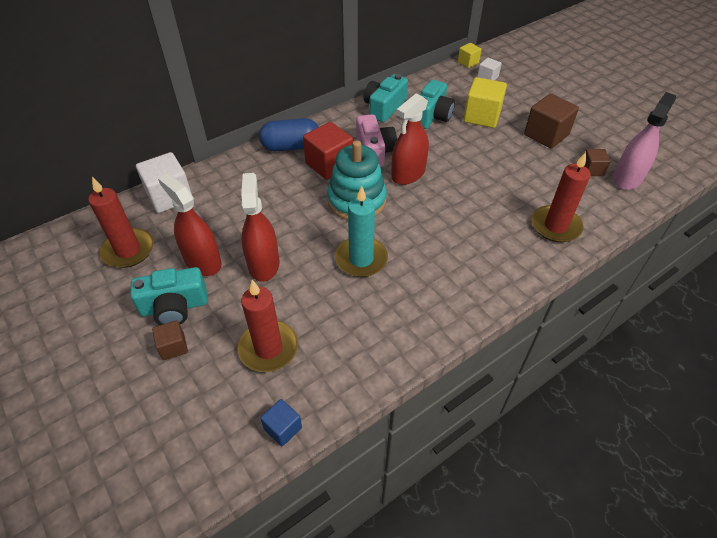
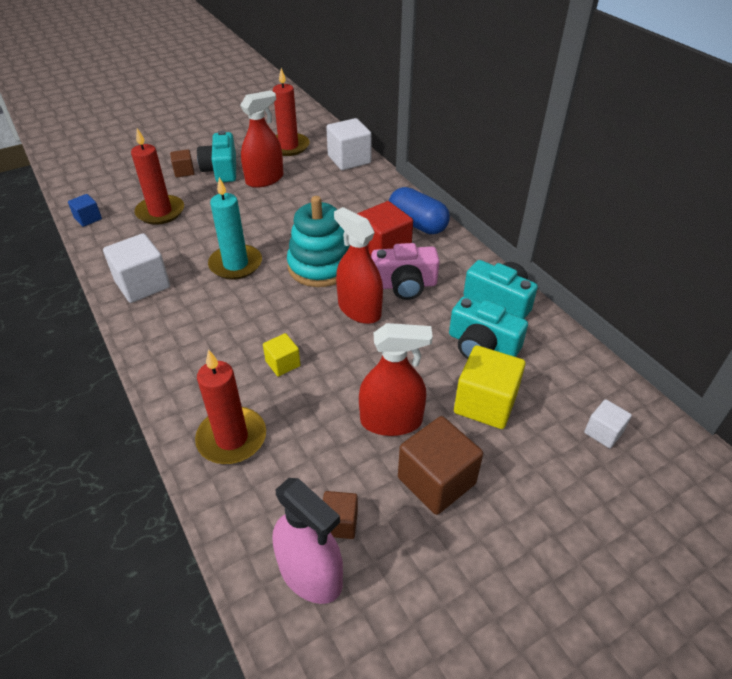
camera: 95 degrees right, 5 degrees down
(263, 264) = (250, 209): red spray bottle -> red spray bottle (391, 421)
(291, 146) = (417, 224): blue capsule -> blue capsule turned 45 degrees counterclockwise
(403, 328) = (142, 284): none -> white cube
(468, 62) = (649, 413): yellow cube -> yellow cube (283, 363)

